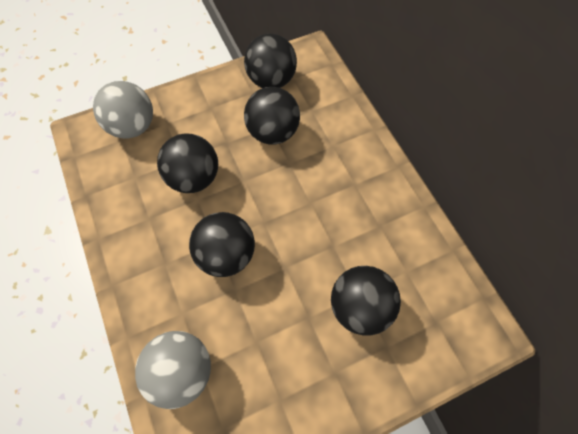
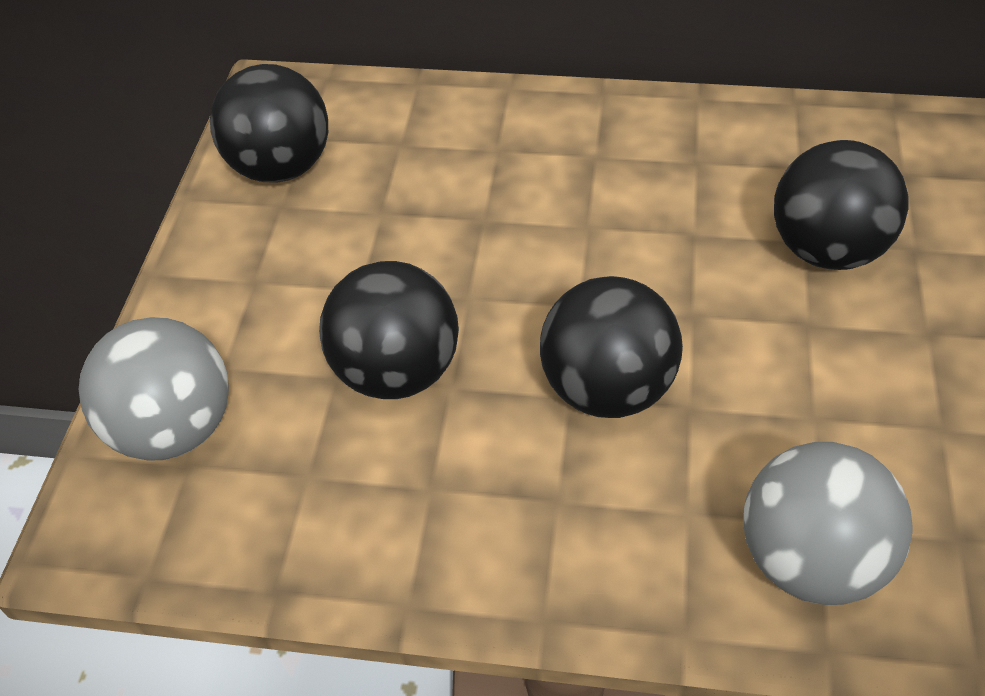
camera: 55 degrees left, 15 degrees down
(273, 132) = (398, 214): black ball -> none

